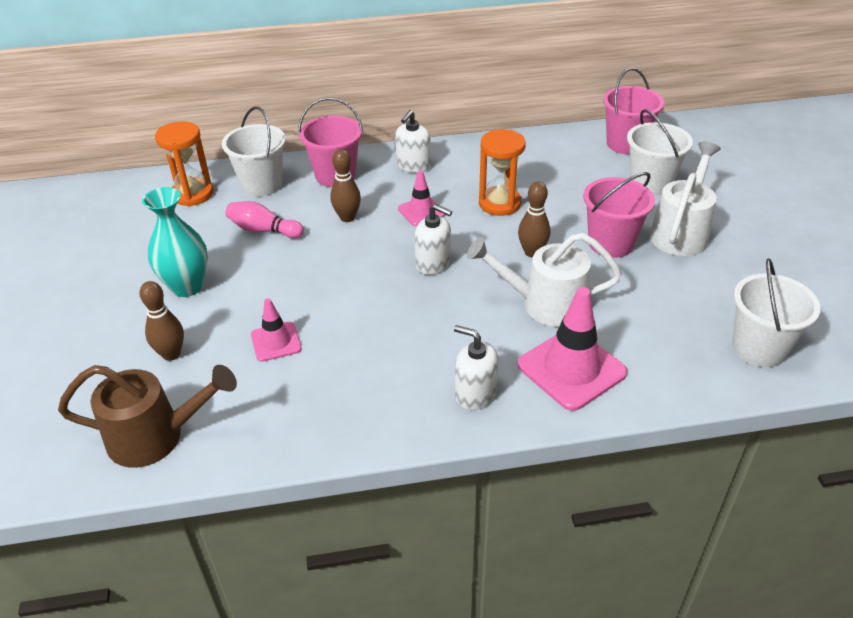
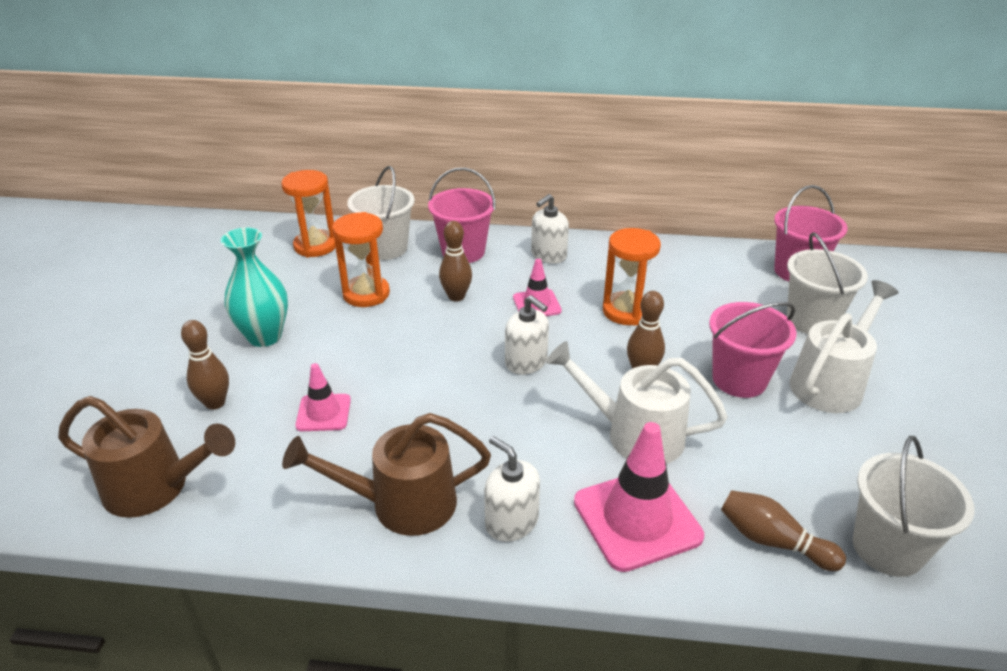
camera: 15 degrees right, 5 degrees down
(263, 230) = (366, 294): pink bowling pin -> orange hourglass
(378, 401) = (400, 504): none -> brown watering can
(677, 362) = (772, 541): none -> brown bowling pin

